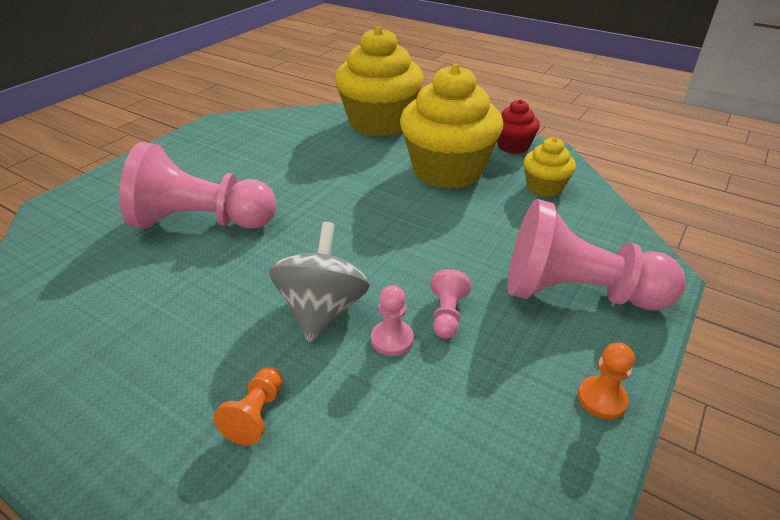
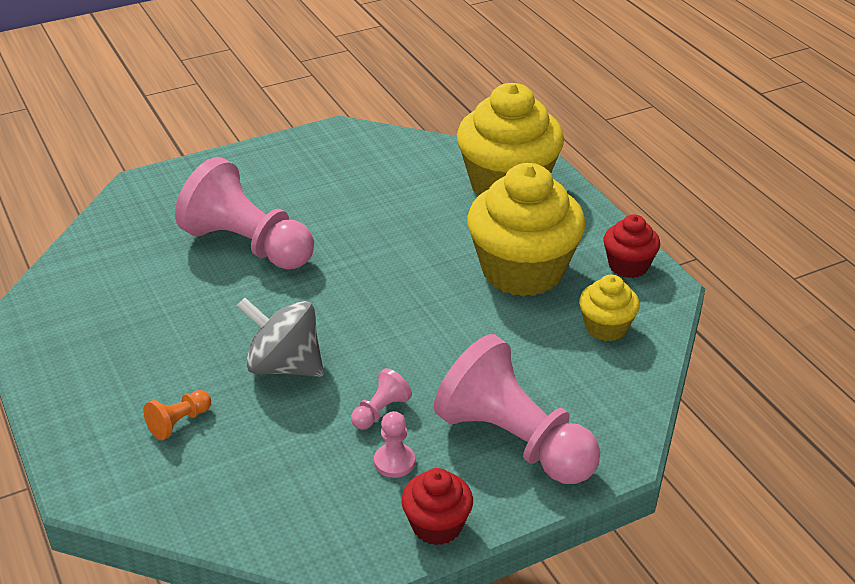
camera: 30 degrees right, 0 degrees up
(322, 310) = (284, 366): grey spinning top -> grey spinning top turned 105 degrees counterclockwise
(392, 339) = (318, 412): pink pawn -> pink pawn (394, 462)
(602, 399) = (437, 525): orange pawn -> red cupcake

